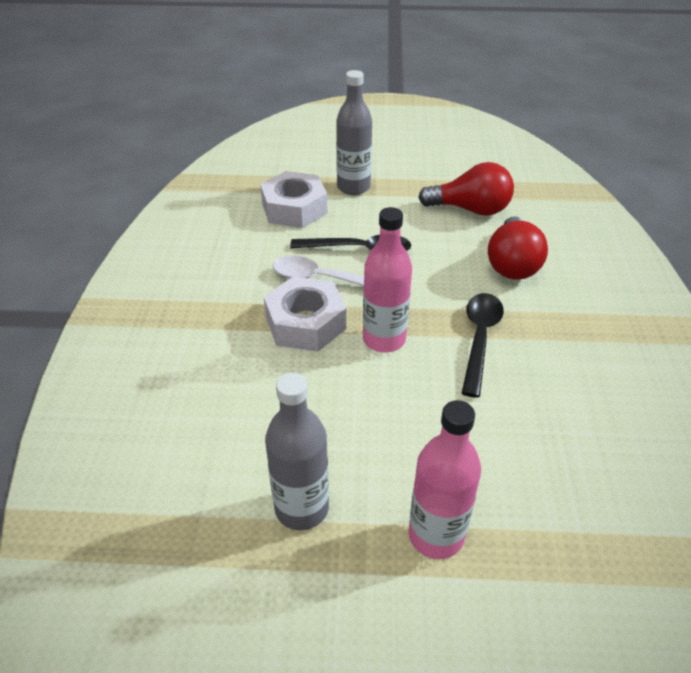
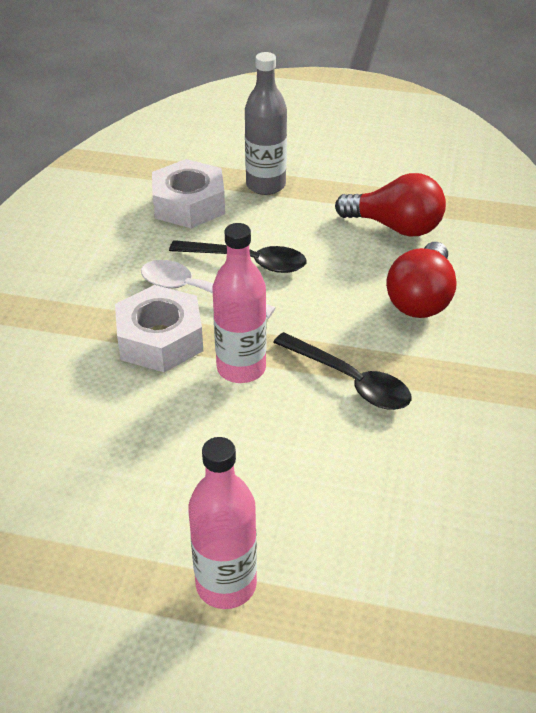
camera: 10 degrees right, 0 degrees up
(301, 508) = (94, 536): grey bottle -> none
(480, 338) = (350, 381): black spoon -> black spoon turned 105 degrees clockwise

